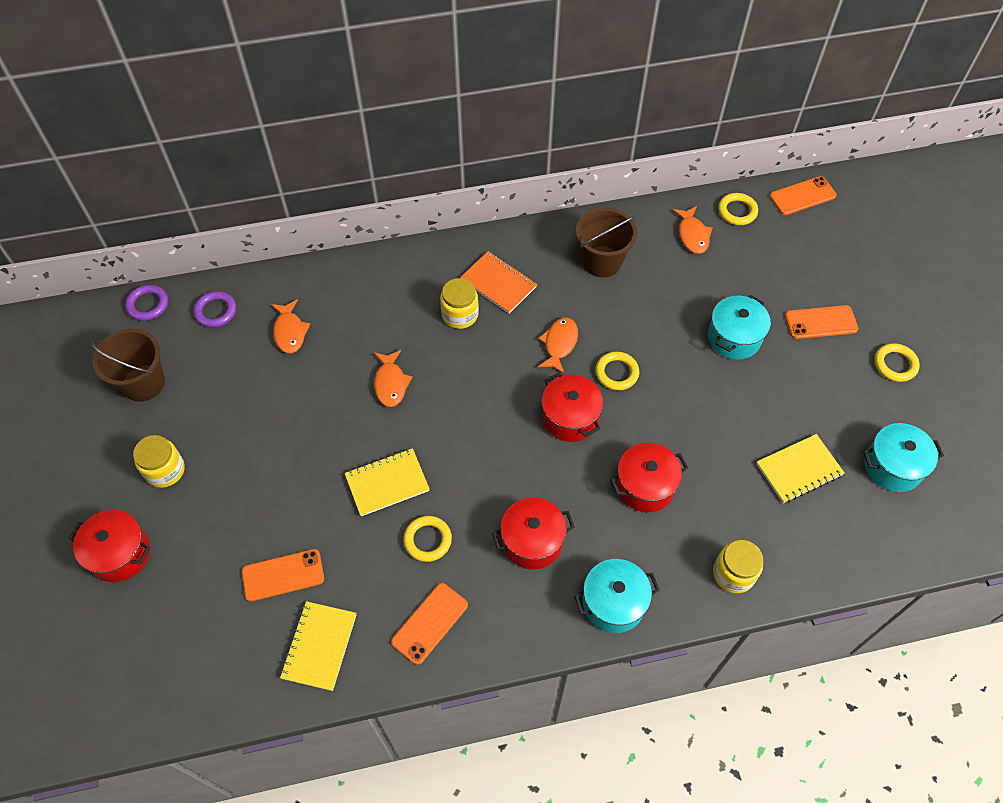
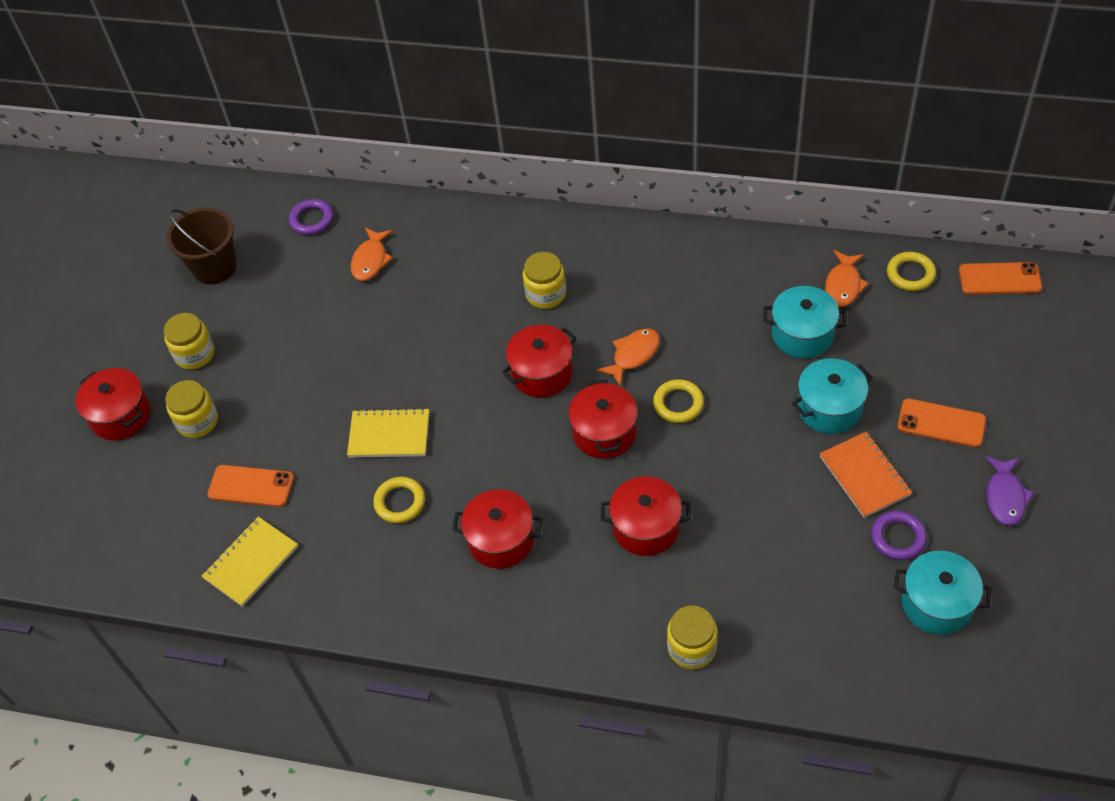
camera: 30 degrees right, 5 degrees down
(148, 305) = (253, 195): purple ring -> purple ring (898, 537)
(200, 533) = (198, 421): none -> yellow jar
(390, 383) = (441, 340): orange fish -> none
(429, 623) = (362, 580): orange phone -> none
(492, 384) = (542, 373): none -> red pot
(498, 283) = (602, 274): orange notebook -> orange notebook (864, 476)
(602, 261) = (725, 284): brown bucket -> none
(613, 603) = (550, 629): turquoise pot -> turquoise pot (802, 334)
(799, 470) = (825, 569): yellow notebook -> none
(895, 364) = (1005, 497): yellow ring -> purple fish

